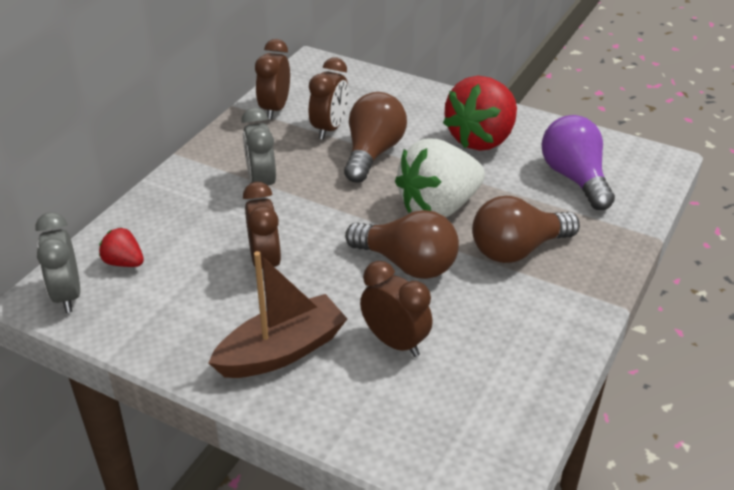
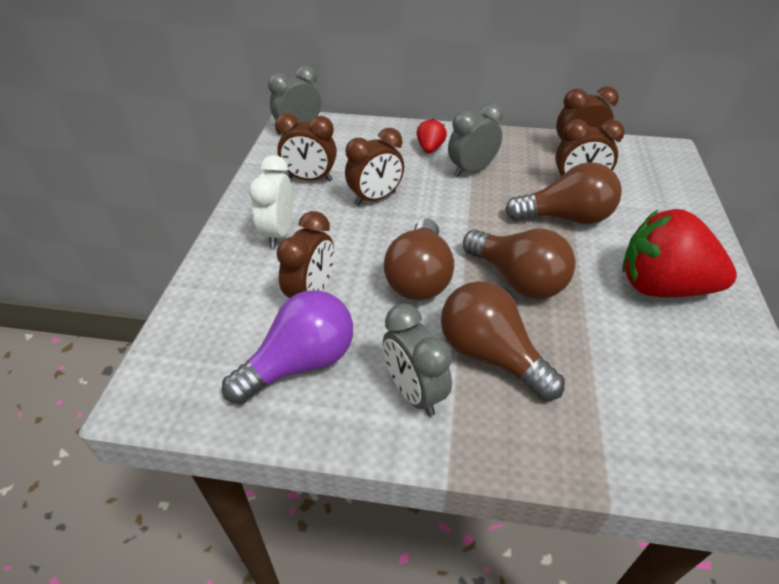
camera: 70 degrees right, 5 degrees up
(124, 262) = (341, 139): red strawberry -> red strawberry (430, 148)
(192, 306) = (310, 179): none -> brown clock
(282, 351) = (278, 233): brown boat -> white clock
(438, 207) = (517, 279): white strawberry -> brown light bulb
(541, 303) = (414, 392): none -> grey clock
(575, 178) = (663, 385): purple light bulb -> purple light bulb (300, 363)

